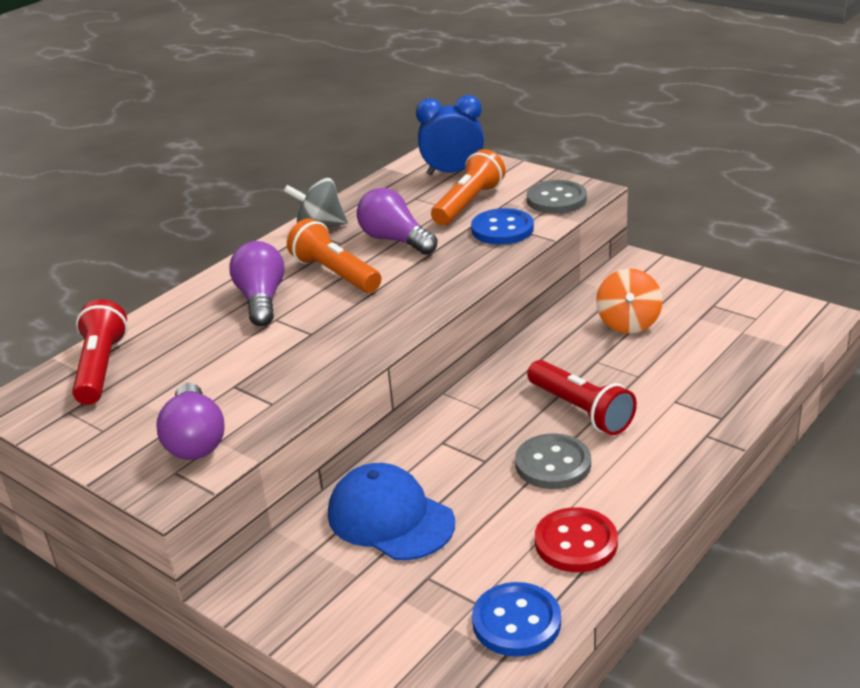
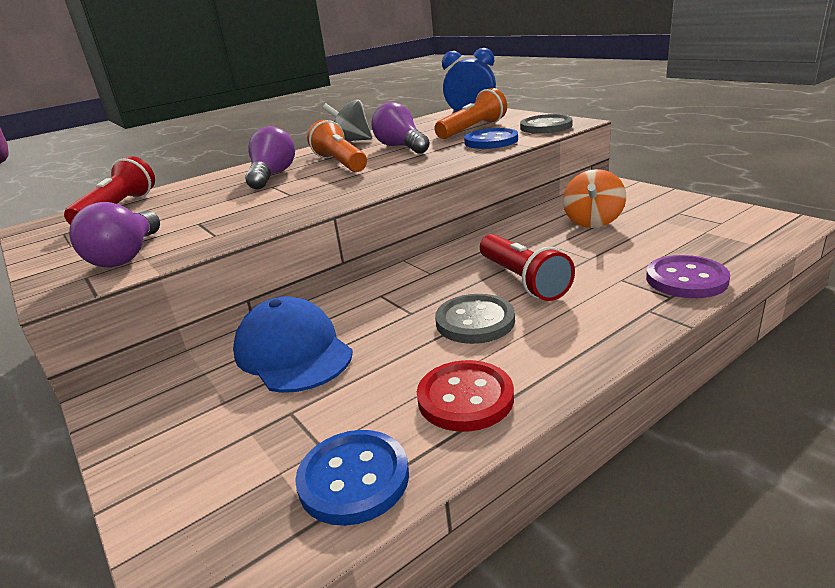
camera: 15 degrees right, 5 degrees down
(732, 396) = (686, 279): none -> purple button

